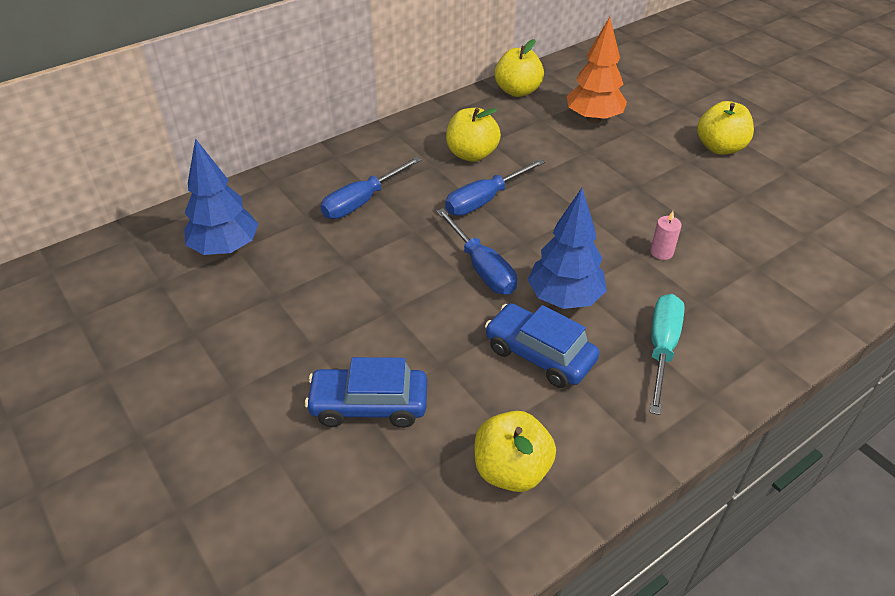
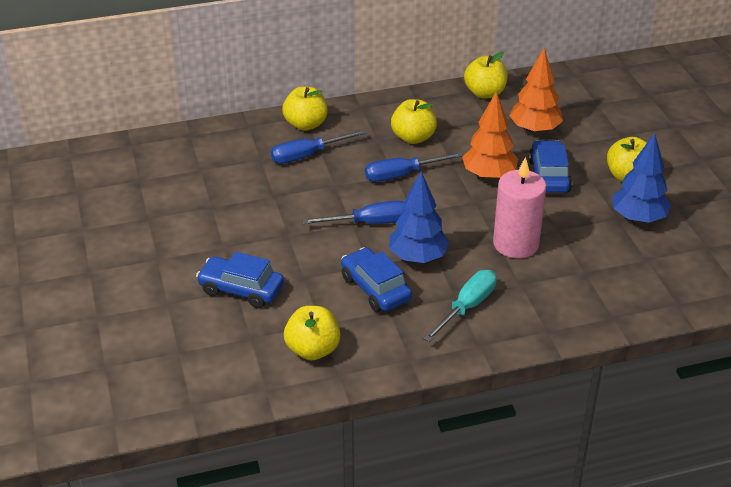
camera: 20 degrees right, 5 degrees down
(225, 248) = (193, 167): blue tree -> blue tree (638, 218)
(341, 165) = (306, 124): none -> yellow apple
(482, 268) = (369, 223): blue screwdriver -> blue screwdriver turned 90 degrees counterclockwise
(580, 179) = (489, 175): none -> orange tree
(642, 165) = (549, 176): none -> blue car
(661, 252) = (515, 244): pink candle -> pink candle, size x2.43

